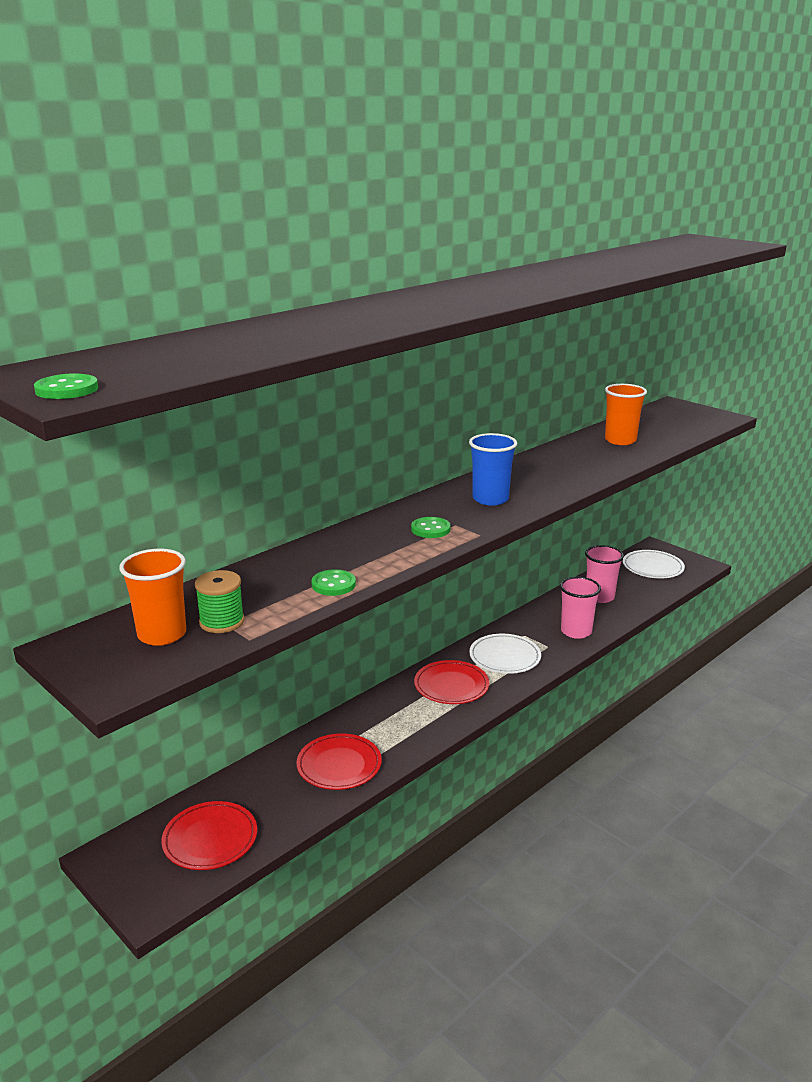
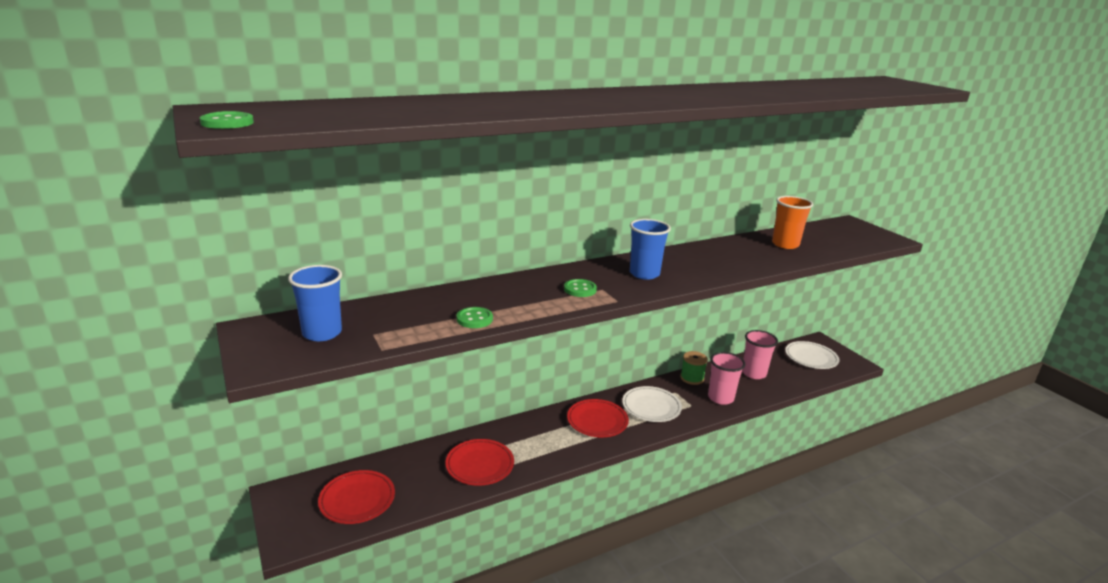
camera: 15 degrees right, 0 degrees up
(162, 634) = (322, 333): orange cup -> blue cup
(221, 622) = (371, 332): green spool -> green spool (692, 378)

